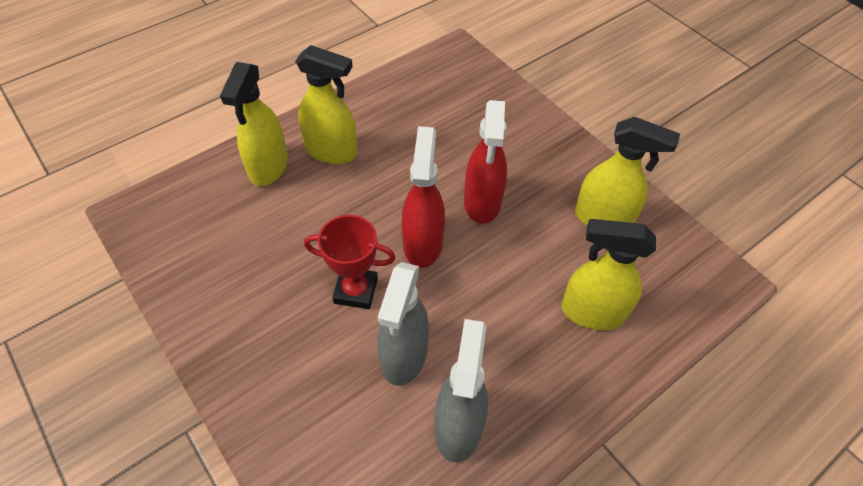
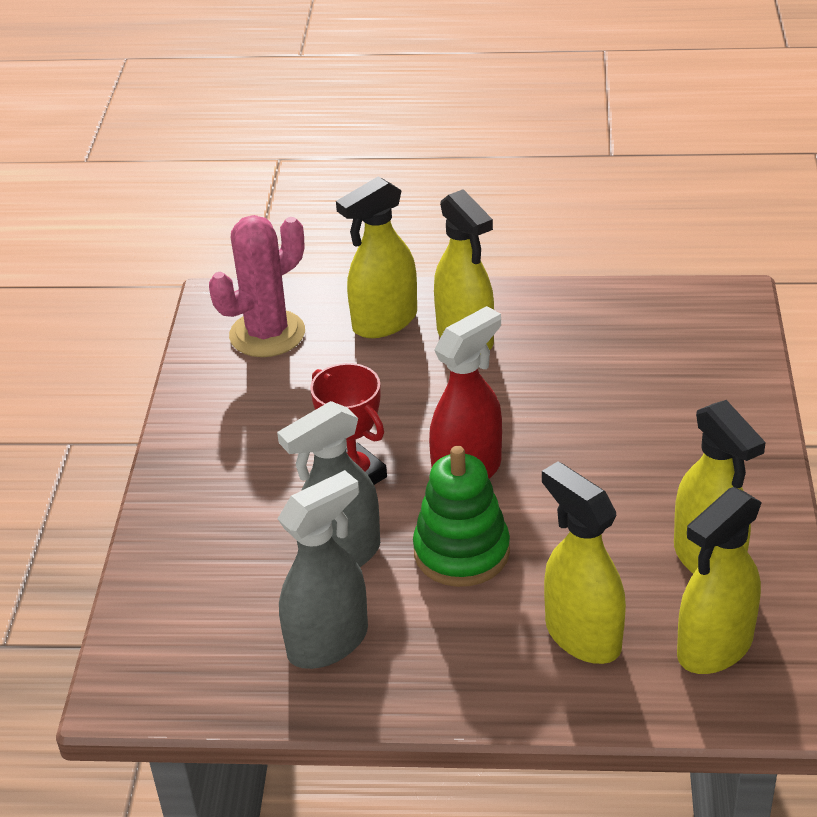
camera: 45 degrees right, 15 degrees down
(193, 219) = (267, 334): none -> pink cactus
(473, 302) = (461, 552): none -> green stacking toy
(482, 203) = (578, 468): red spray bottle -> none
(659, 272) = (714, 647): none -> yellow spray bottle

